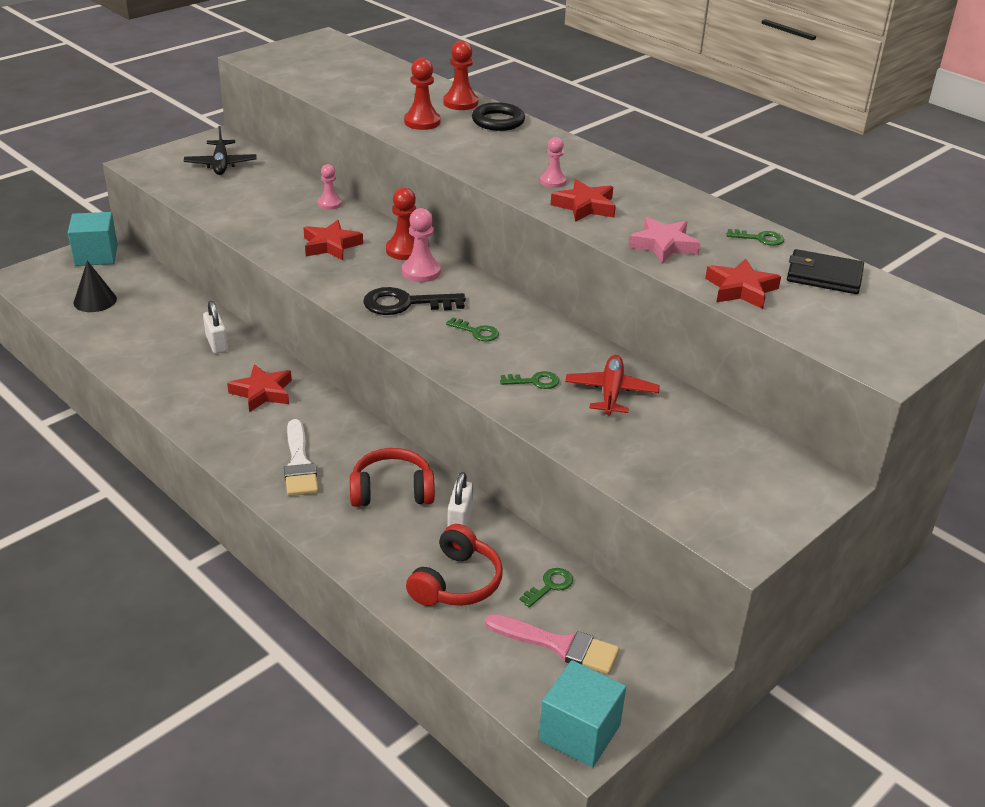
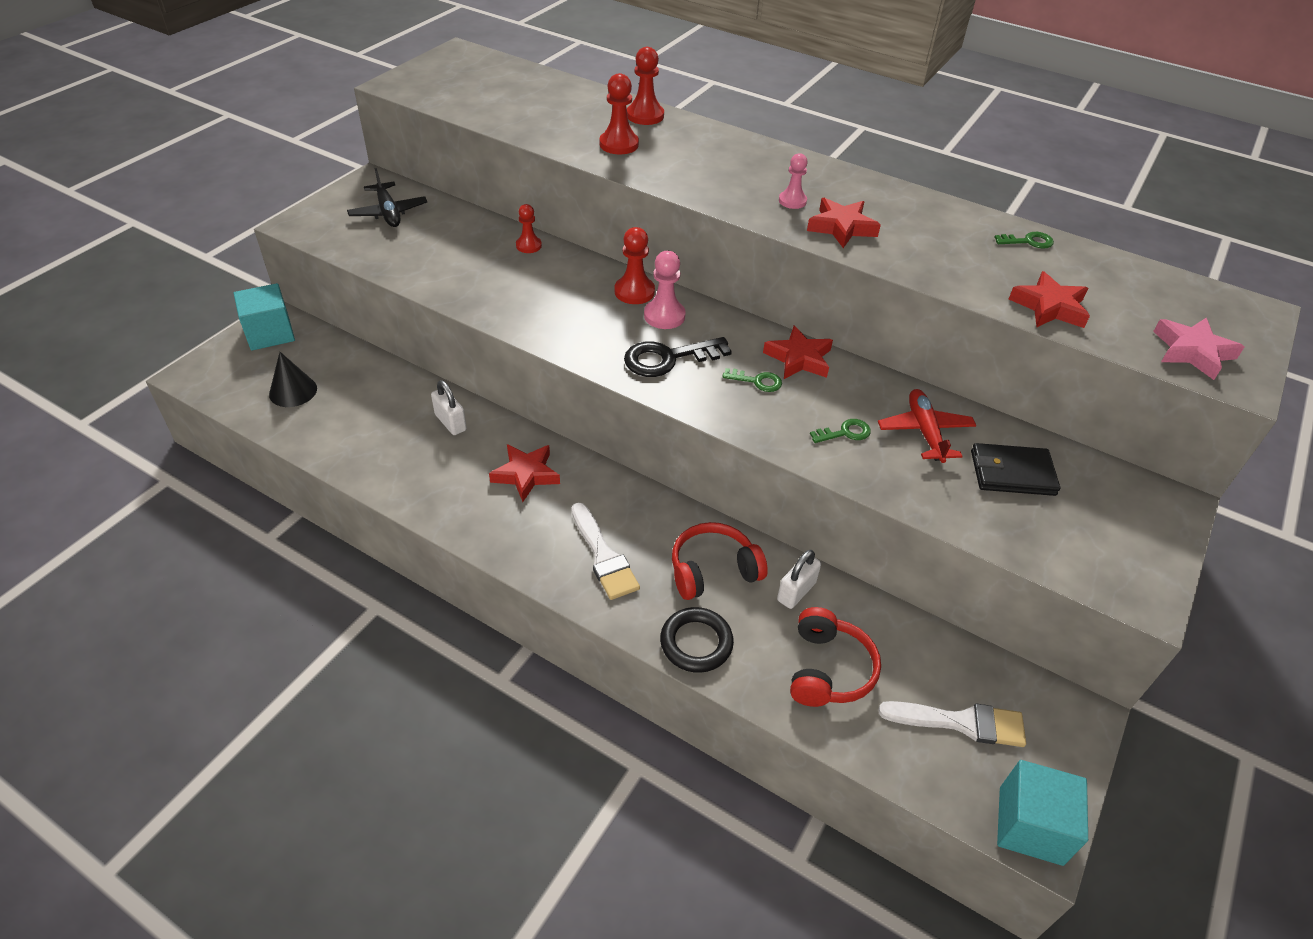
camera: 15 degrees left, 10 degrees up
(329, 204) = (528, 246): pink pawn -> red pawn
(331, 245) = (555, 298): red star -> red star (799, 359)
(460, 520) = (796, 591): white padlock -> white padlock turned 45 degrees clockwise
(498, 121) = (695, 134): black ring -> black ring (696, 643)
(550, 586) = (919, 652): green key -> none
(559, 645) = (961, 722): pink brush -> white brush
(663, 245) = (945, 264): pink star -> pink star (1192, 352)
(824, 276) = (1113, 277): black wallet -> black wallet (1012, 473)

